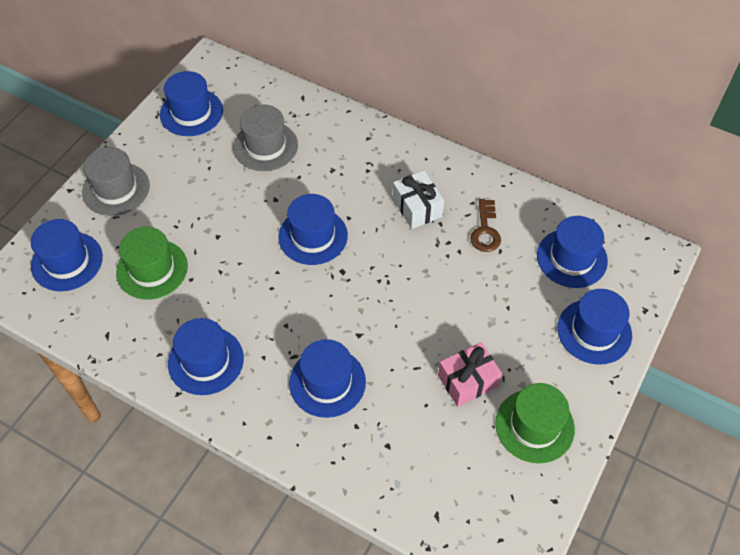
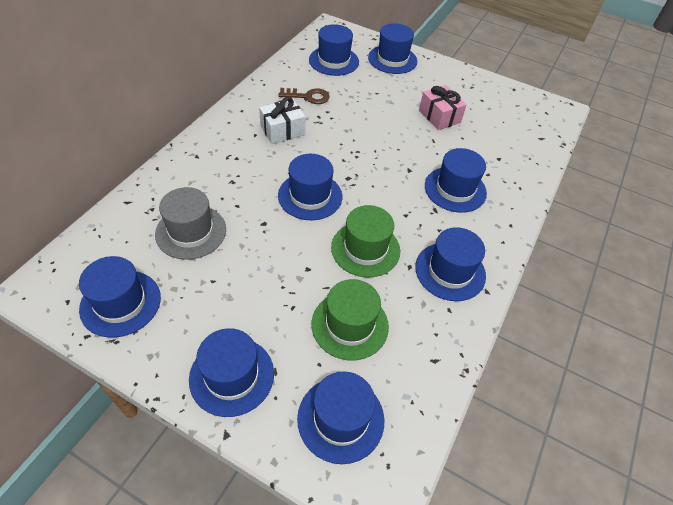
camera: 95 degrees left, 5 degrees down
(116, 189) = (232, 376): grey hat -> blue hat
(534, 426) = (466, 91): green hat -> green hat (365, 249)

